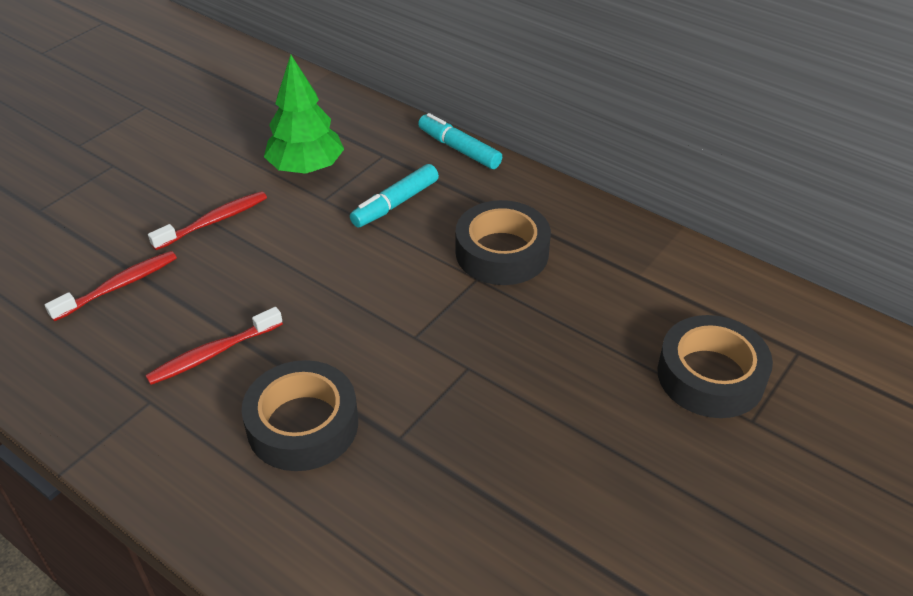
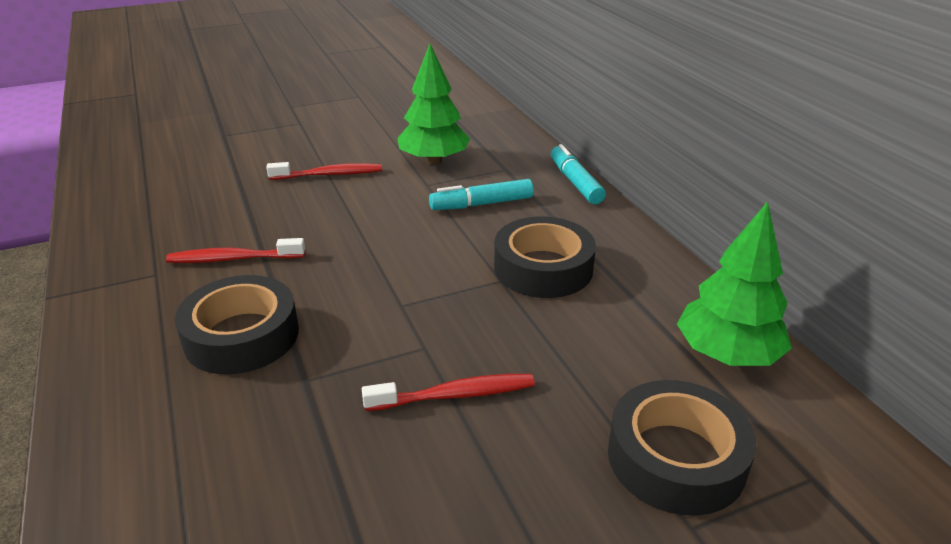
camera: 30 degrees right, 10 degrees down
(119, 286) = (221, 194): red toothbrush -> red toothbrush (455, 395)
(690, 277) = (727, 354): none -> green tree

